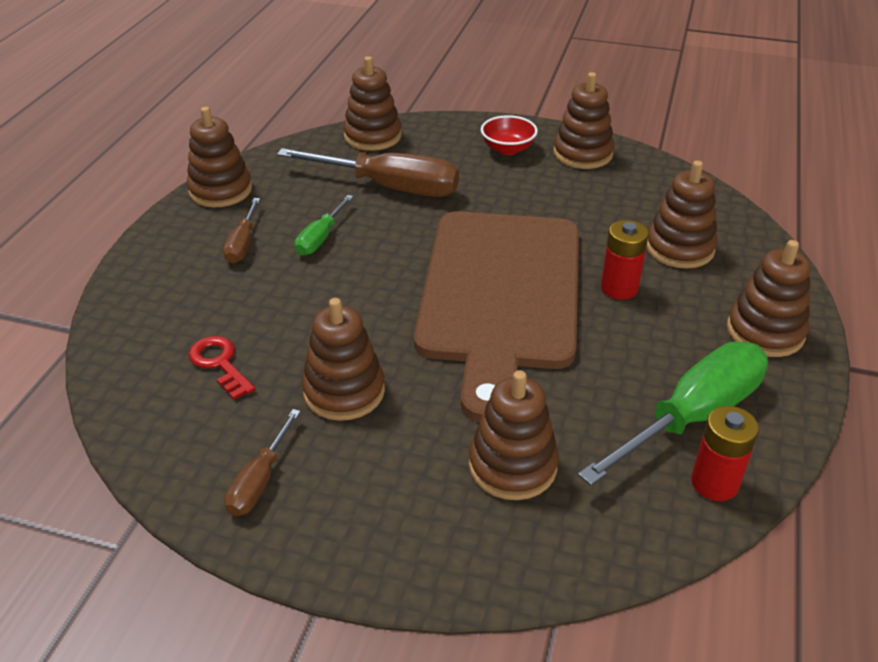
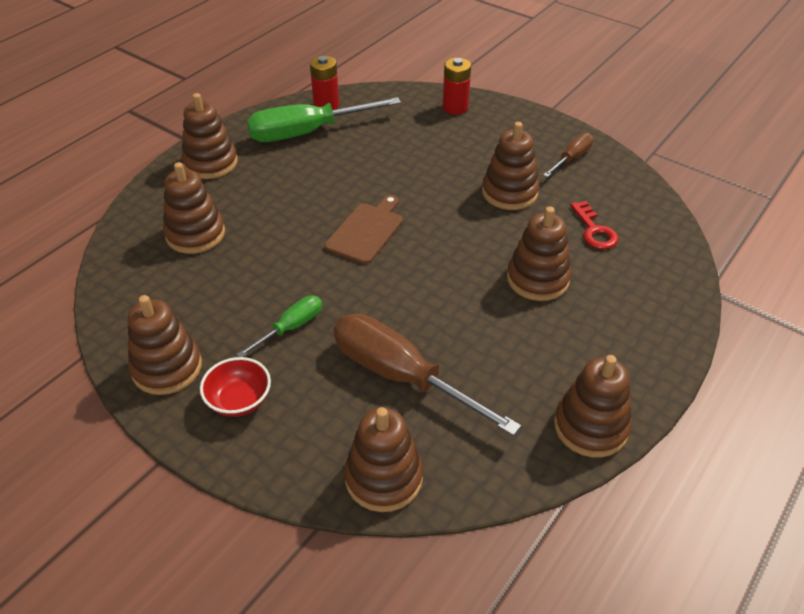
camera: 160 degrees left, 5 degrees up
(242, 244) = (570, 339): brown screwdriver -> none
(320, 238) = (494, 326): green screwdriver -> green screwdriver (291, 327)
(500, 295) = (366, 231): brown cutting board -> brown cutting board, size x0.42
(512, 465) = (425, 134): brown stacking toy -> brown stacking toy (537, 279)
(619, 288) = (274, 214): red battery -> red battery (455, 108)

